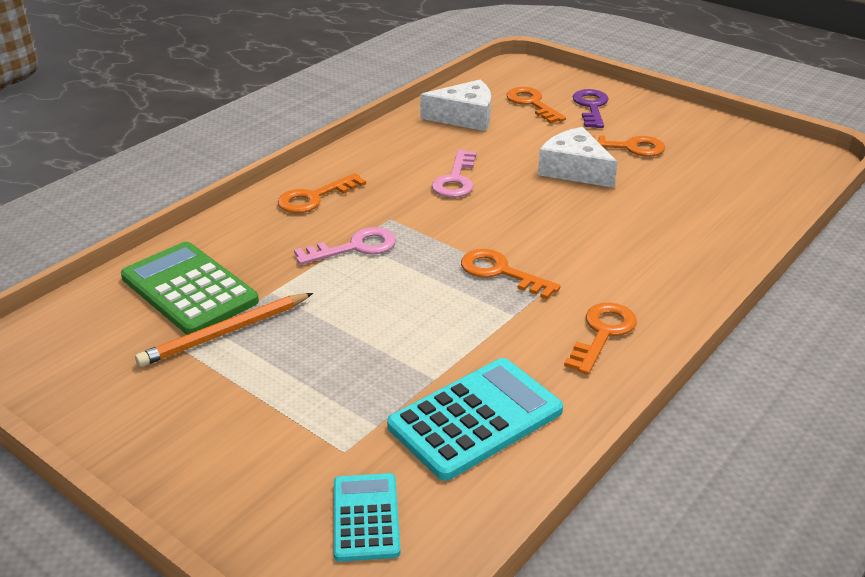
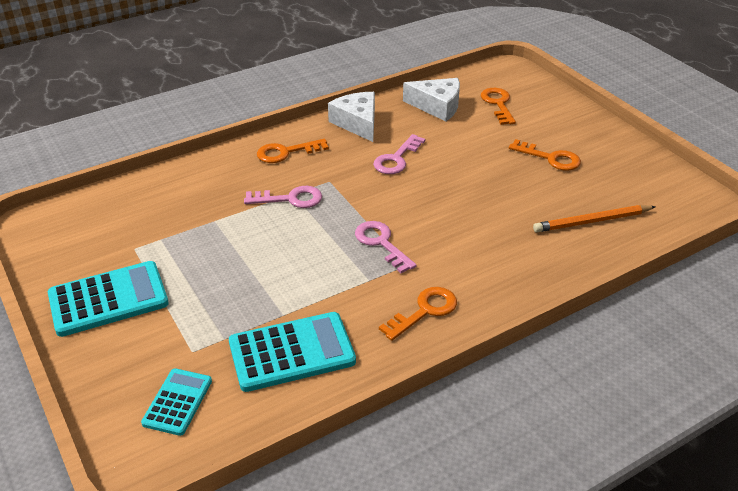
camera: 20 degrees right, 5 degrees up
(185, 417) = (108, 299): none -> turquoise calculator
(189, 289) = (162, 206): green calculator -> none
(225, 332) = (167, 244): orange pencil -> orange pencil (592, 221)
(500, 272) = (381, 243): orange key -> pink key
(574, 170) = (493, 169): white cheese -> white cheese (357, 123)
(591, 107) = (544, 116): purple key -> none

